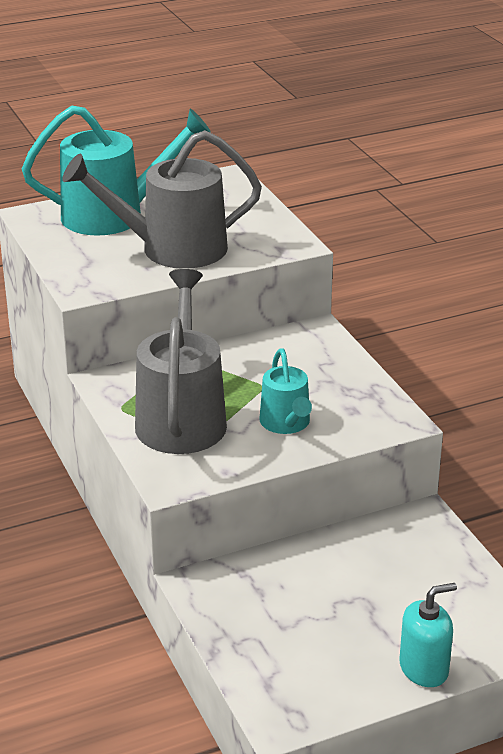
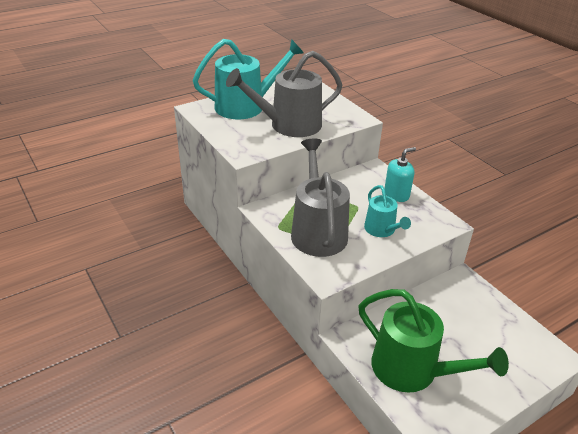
camera: 10 degrees left, 5 degrees up
(281, 634) = (412, 370): none -> green watering can
(424, 669) = (507, 386): turquoise soap dispenser -> turquoise soap dispenser (396, 194)

